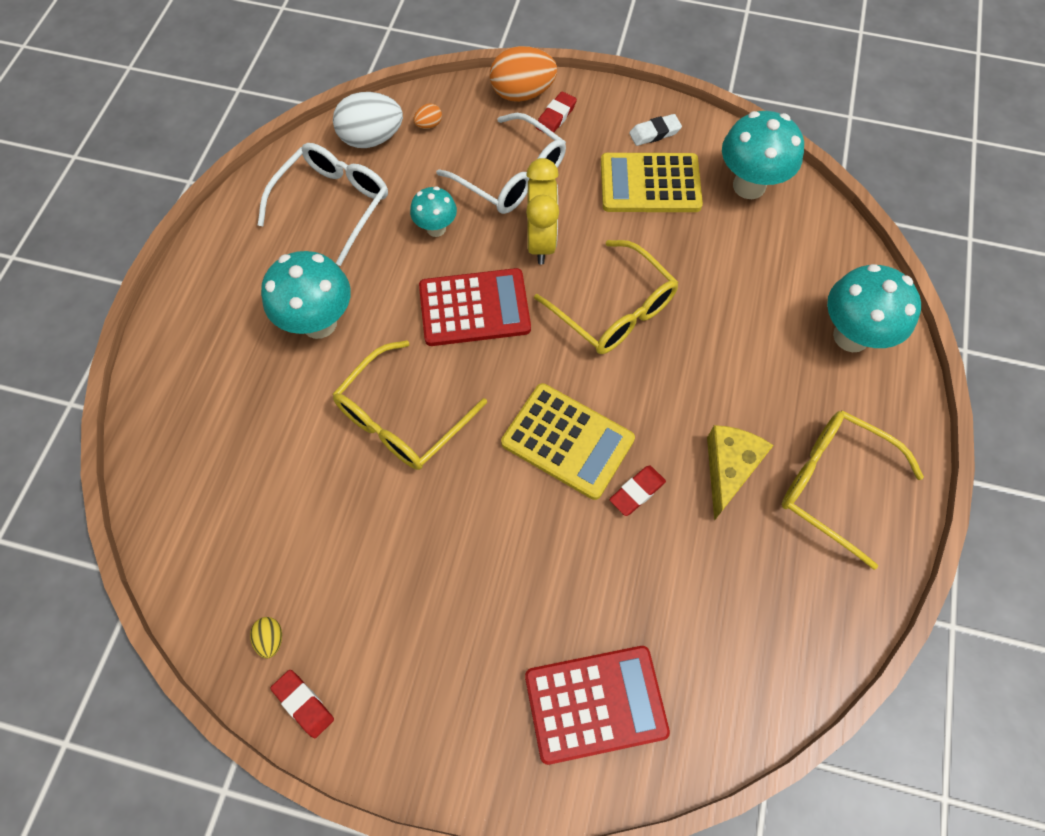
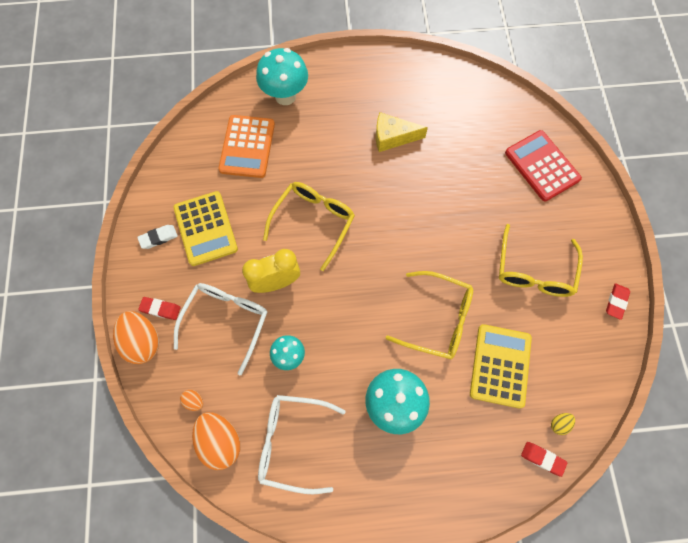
camera: 110 degrees left, 5 degrees up
(270, 639) = (596, 335): yellow egg -> yellow egg (559, 424)
(371, 138) = (220, 441): white egg -> orange egg
(474, 308) = (343, 306): red calculator -> none
(567, 441) = (411, 221): yellow calculator -> yellow calculator (500, 365)
(637, 492) = (426, 177): red eraser -> red eraser (542, 458)
(654, 133) = (158, 238): white eraser -> white eraser turned 75 degrees counterclockwise
(749, 186) = (189, 170): turquoise mushroom -> none
(768, 262) = (247, 147): none -> orange calculator
(833, 485) = (380, 89): yellow glasses -> yellow glasses (534, 270)

